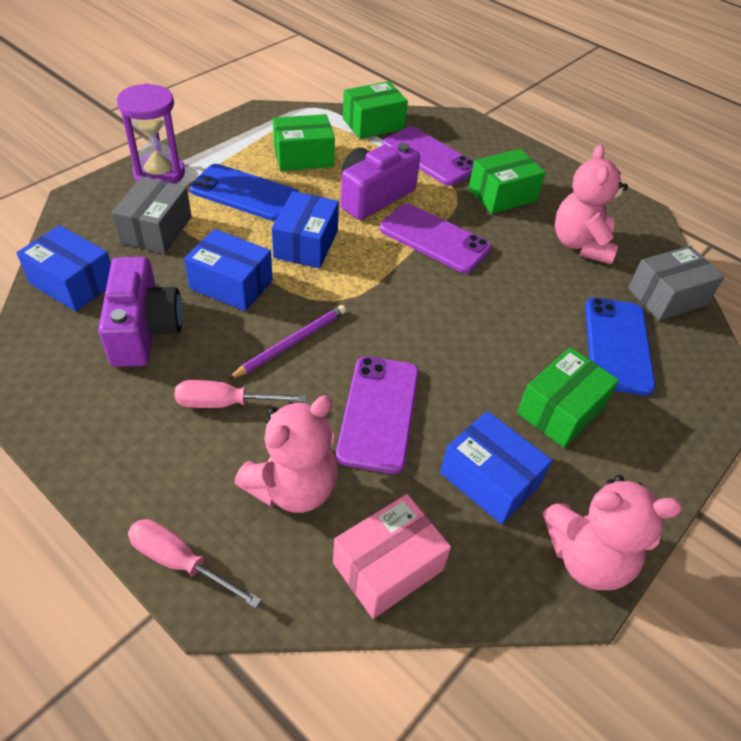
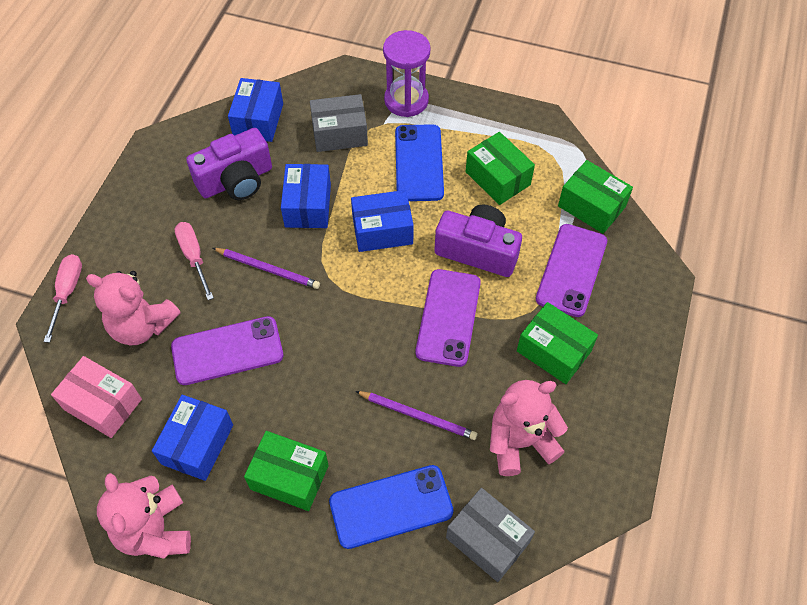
camera: 70 degrees right, 10 degrees up
(529, 294) = (418, 416): none -> purple pencil

